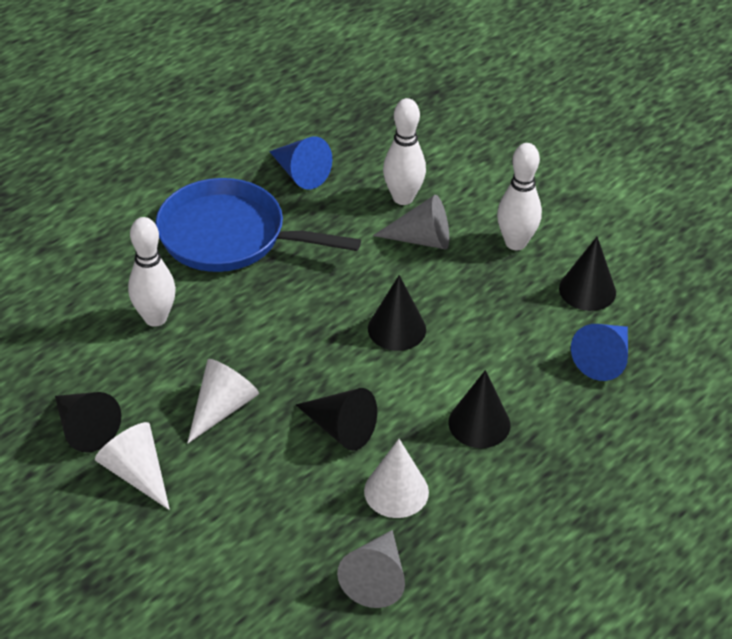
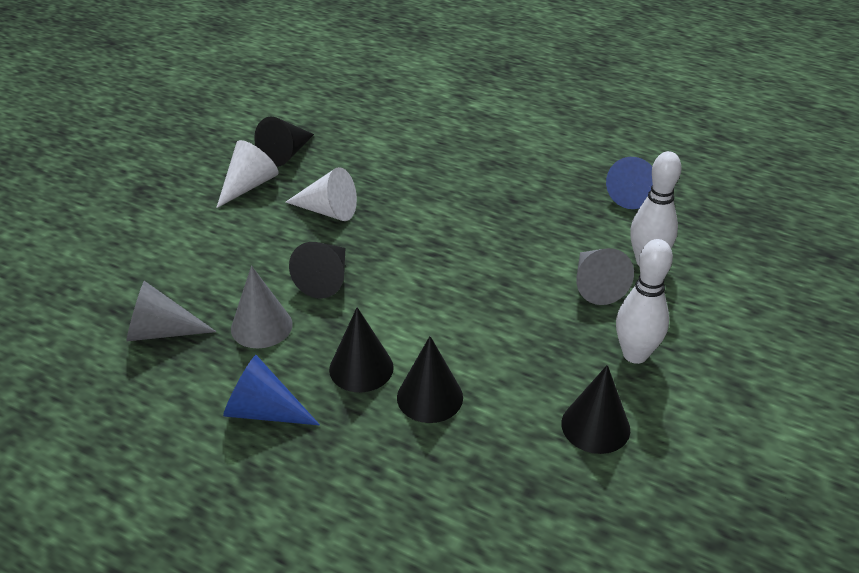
camera: 75 degrees right, 5 degrees down
(155, 318) = (412, 159): white bowling pin -> none
(229, 236) = (527, 173): blue pan -> none
(396, 491) = (261, 326): white cone -> grey cone
(397, 329) = (463, 290): black cone -> black cone (430, 397)
(604, 359) = (492, 456): blue cone -> blue cone (264, 411)

